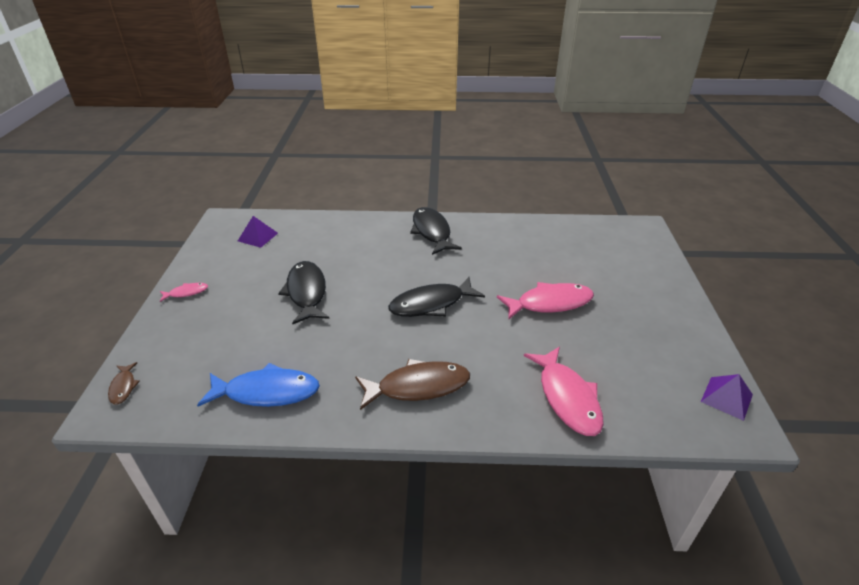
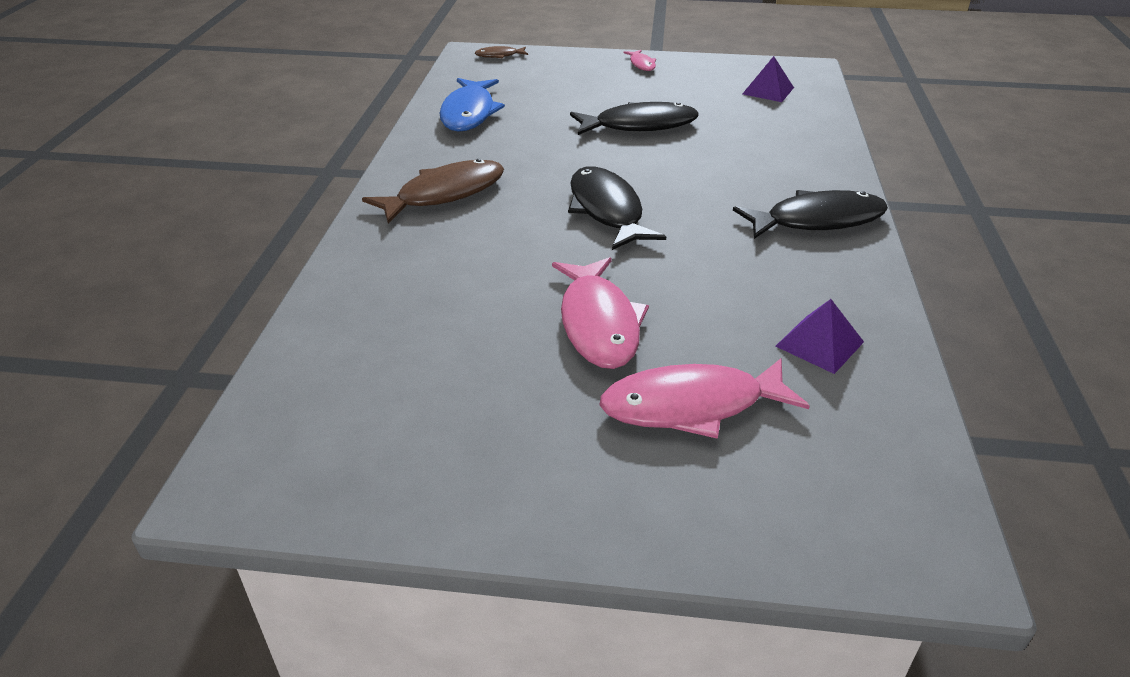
camera: 95 degrees right, 0 degrees up
(418, 386) = (444, 194): brown fish -> brown fish turned 120 degrees counterclockwise
(567, 398) = (378, 304): pink fish -> pink fish (691, 406)
(726, 398) = (298, 488): purple pyramid -> purple pyramid (819, 344)

